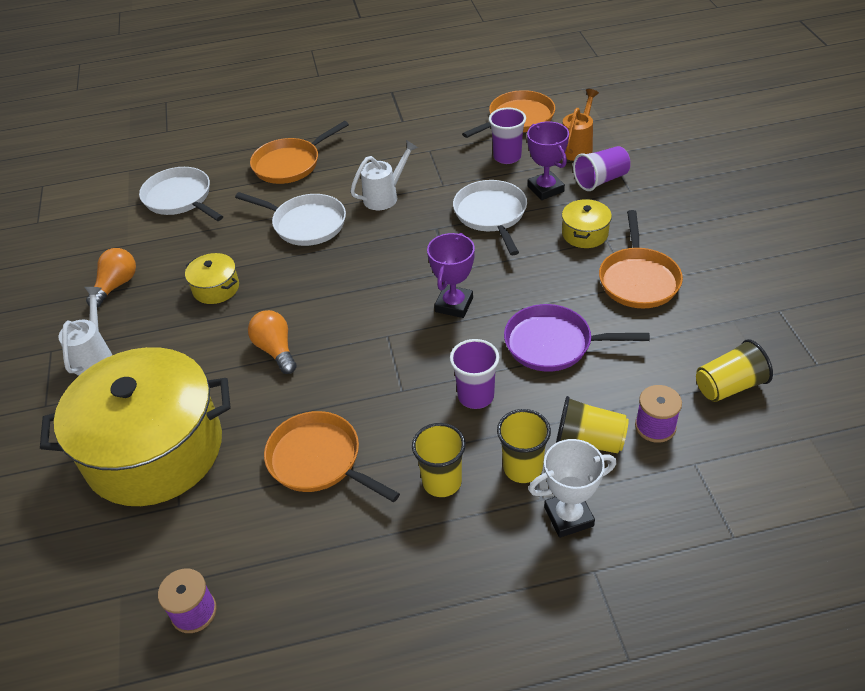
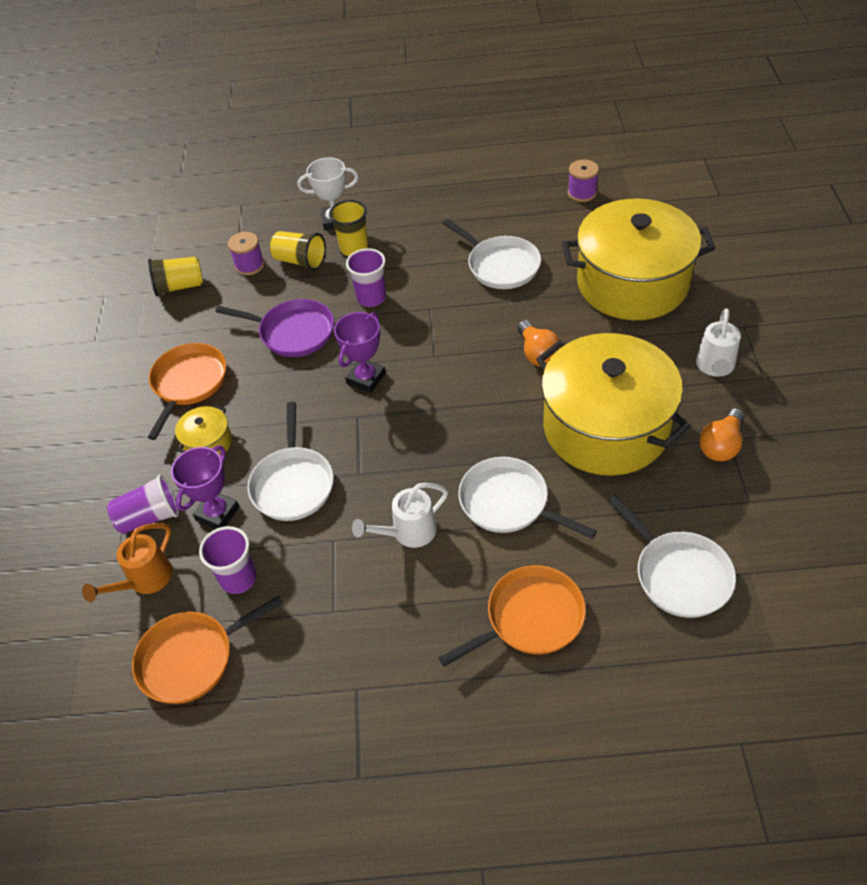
camera: 170 degrees left, 5 degrees up
(216, 288) = (606, 427): yellow pot -> yellow pot, size x2.48
(319, 460) = (500, 265): orange pan -> white pan
(442, 482) = (412, 245): yellow cup -> none
(545, 189) = (217, 513): purple trophy -> purple trophy turned 45 degrees clockwise

